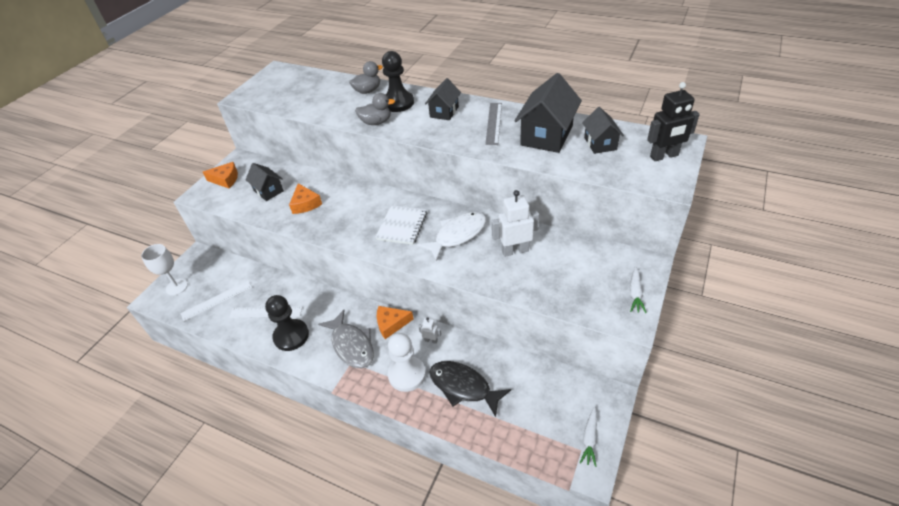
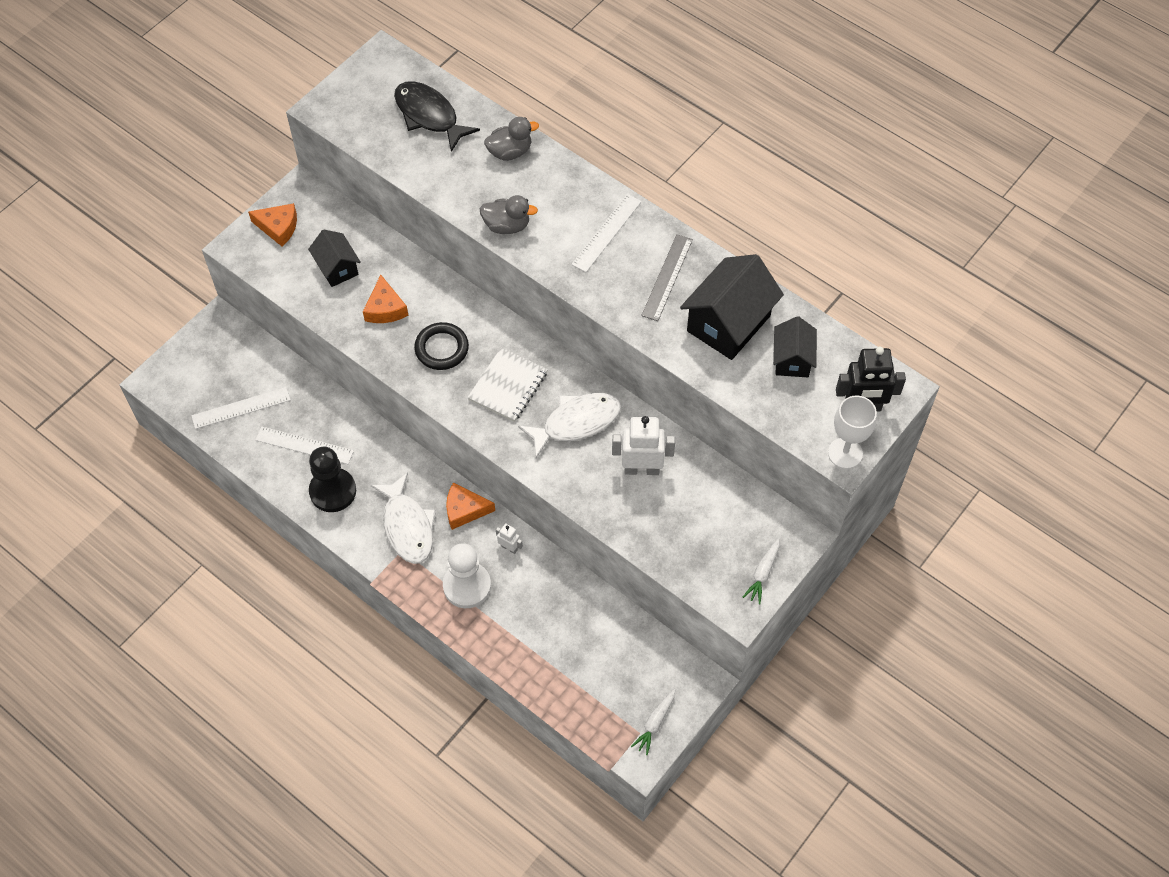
camera: 10 degrees right, 15 degrees up
(176, 287) = (188, 370): white goblet -> white goblet (845, 453)
(349, 216) = (441, 348): none -> black ring
(351, 345) = (407, 526): grey fish -> white fish
(398, 103) = (547, 193): black pawn -> none
(444, 112) = (606, 232): black house -> white ruler
(463, 387) = (531, 621): black fish -> black fish (429, 115)

